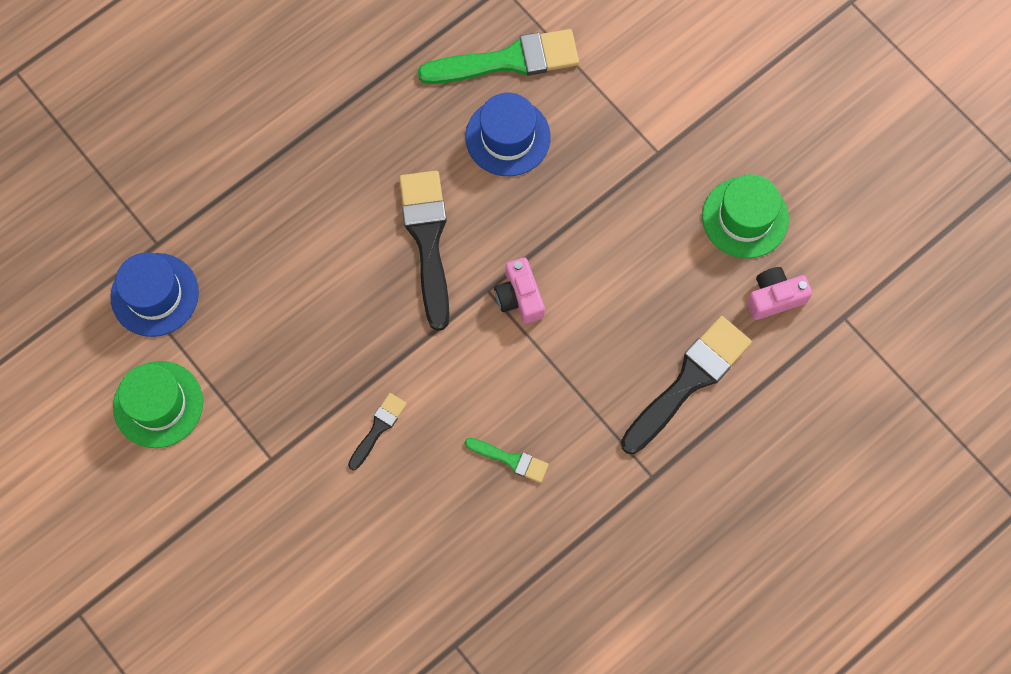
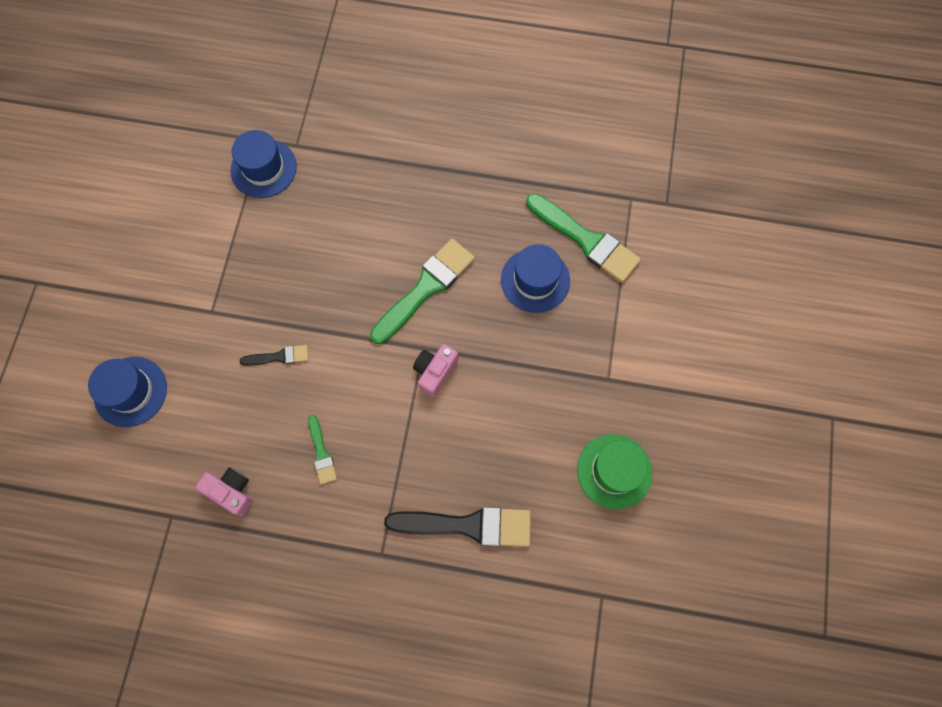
camera: 50 degrees right, 0 degrees up
(158, 404) = (197, 223): green hat -> none
(289, 597) = (130, 391): none -> blue hat
(427, 240) = (426, 288): black brush -> green brush
(774, 297) = (575, 536): pink camera -> pink camera (231, 491)

